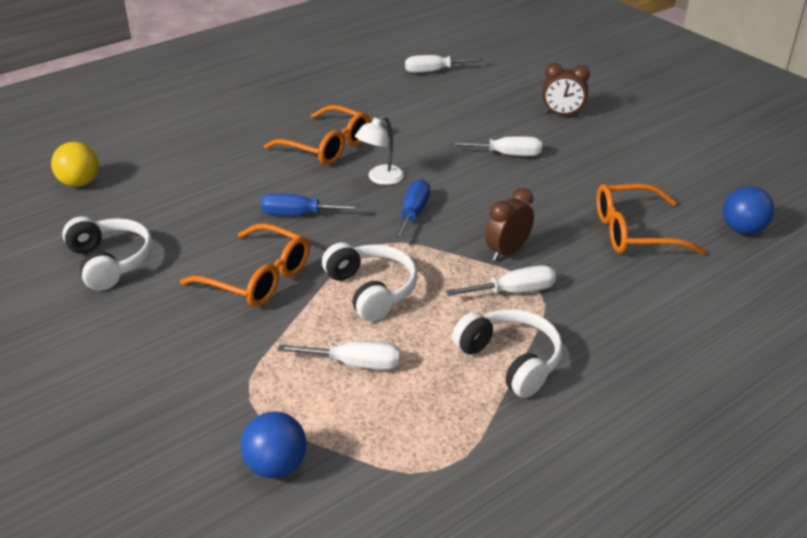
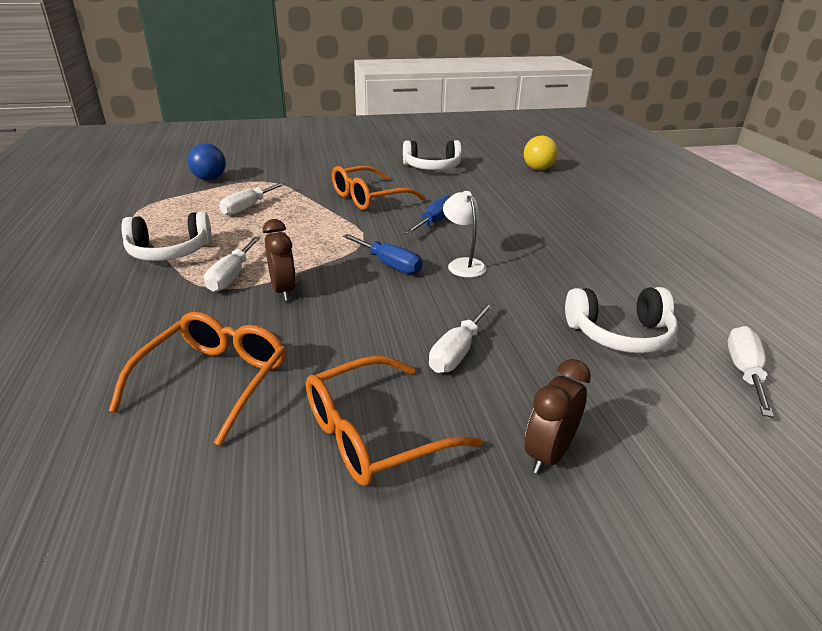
camera: 115 degrees right, 5 degrees down
(327, 146) = (544, 253): orange glasses -> orange glasses (374, 434)
(372, 290) = (309, 226): white headphones -> white headphones (620, 334)
(742, 230) = (92, 488): blue ball -> none

